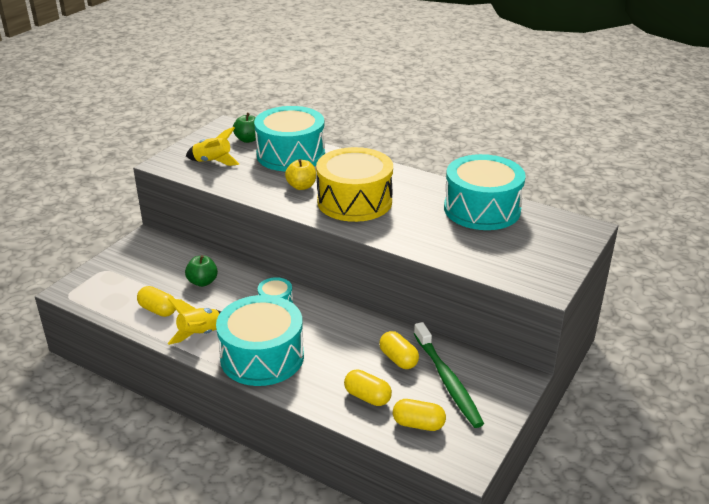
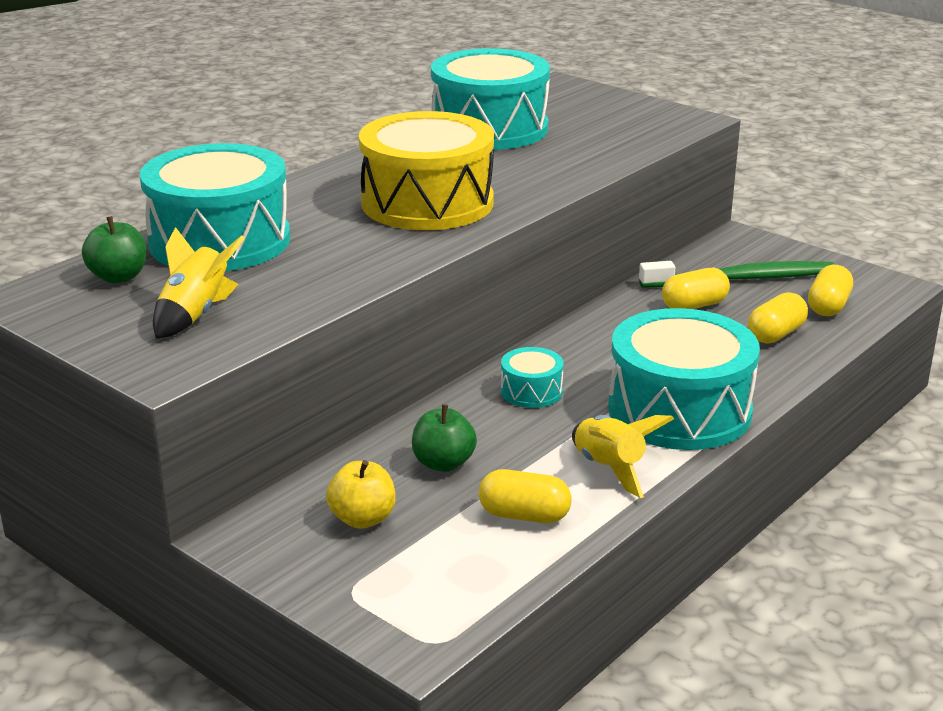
camera: 80 degrees left, 5 degrees down
(158, 310) = (524, 515): yellow capsule -> yellow capsule turned 60 degrees clockwise
(301, 186) = (353, 238): yellow apple -> yellow apple (362, 519)

